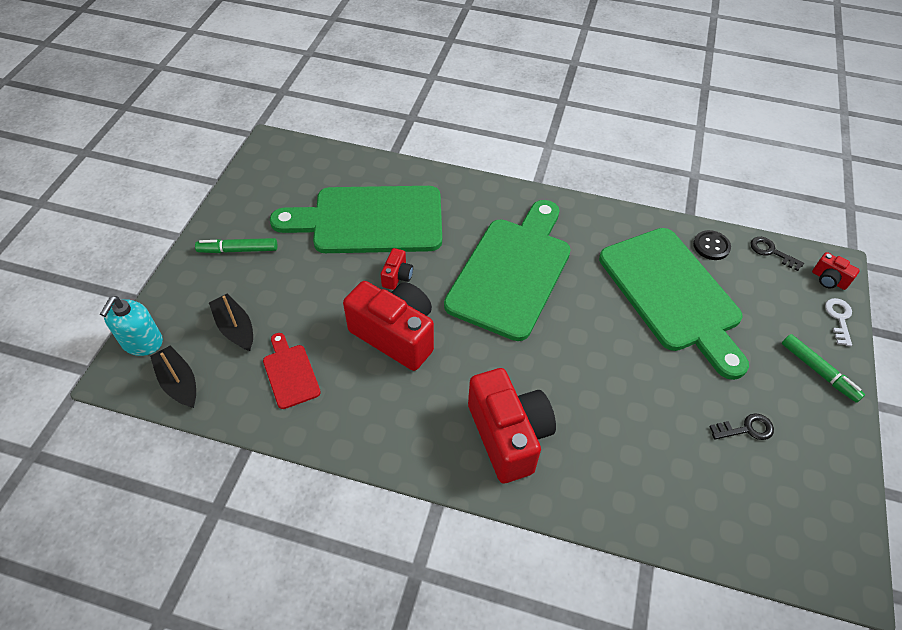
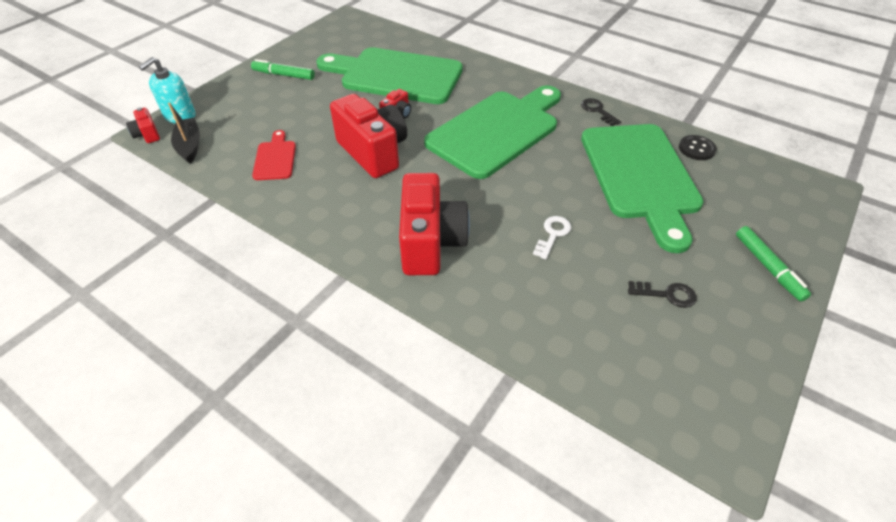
camera: 20 degrees right, 5 degrees down
(235, 328) = (252, 121): black boat -> none
(771, 252) = (758, 165): black key -> black key (597, 111)
(828, 280) = (811, 198): red camera -> red camera (147, 134)
(839, 318) = (810, 230): white key -> white key (553, 234)

